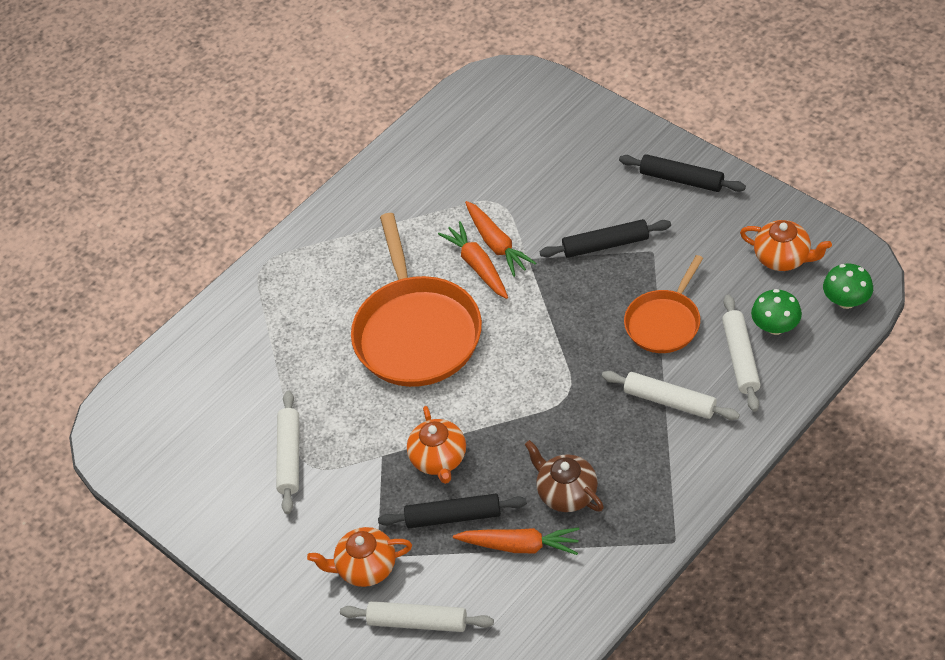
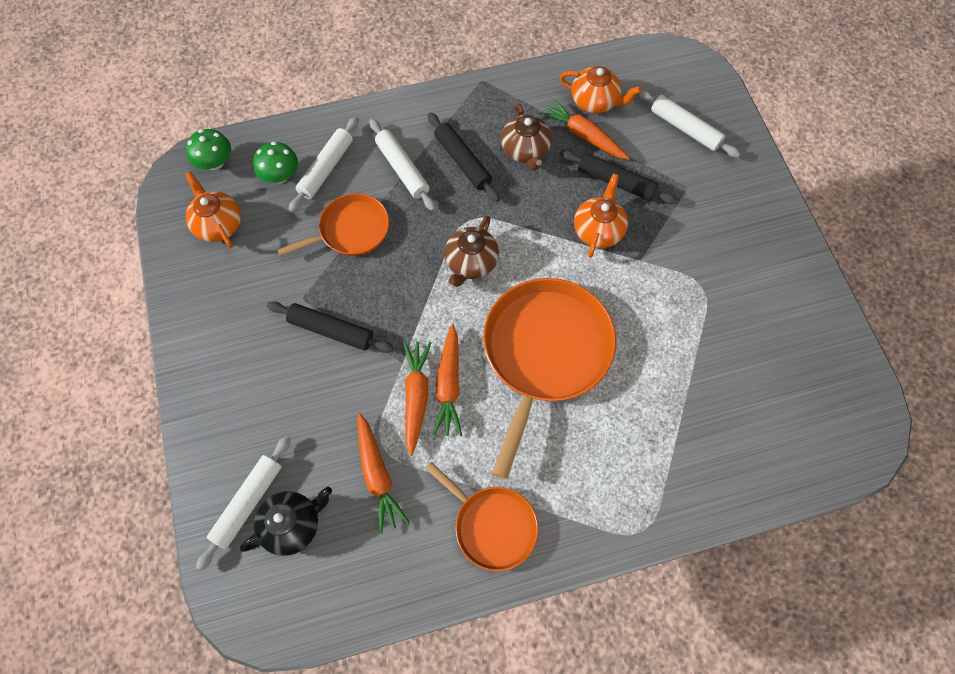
camera: 155 degrees left, 15 degrees up
(289, 456) = (715, 306): white rolling pin -> white rolling pin (248, 503)
(366, 567) = (700, 184): orange teapot -> orange teapot (595, 101)
(376, 206) = (492, 526): none -> orange pan
(483, 185) = (377, 475): none -> orange carrot
(518, 128) = (293, 525): none -> black teapot
(534, 361) = (471, 263): none -> brown teapot
(681, 180) = (215, 352): black rolling pin -> black rolling pin (463, 161)

